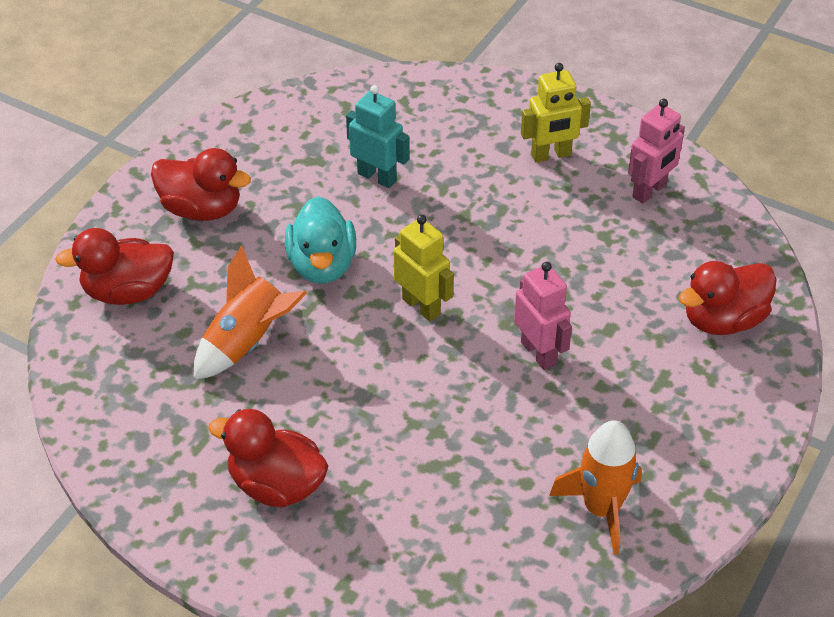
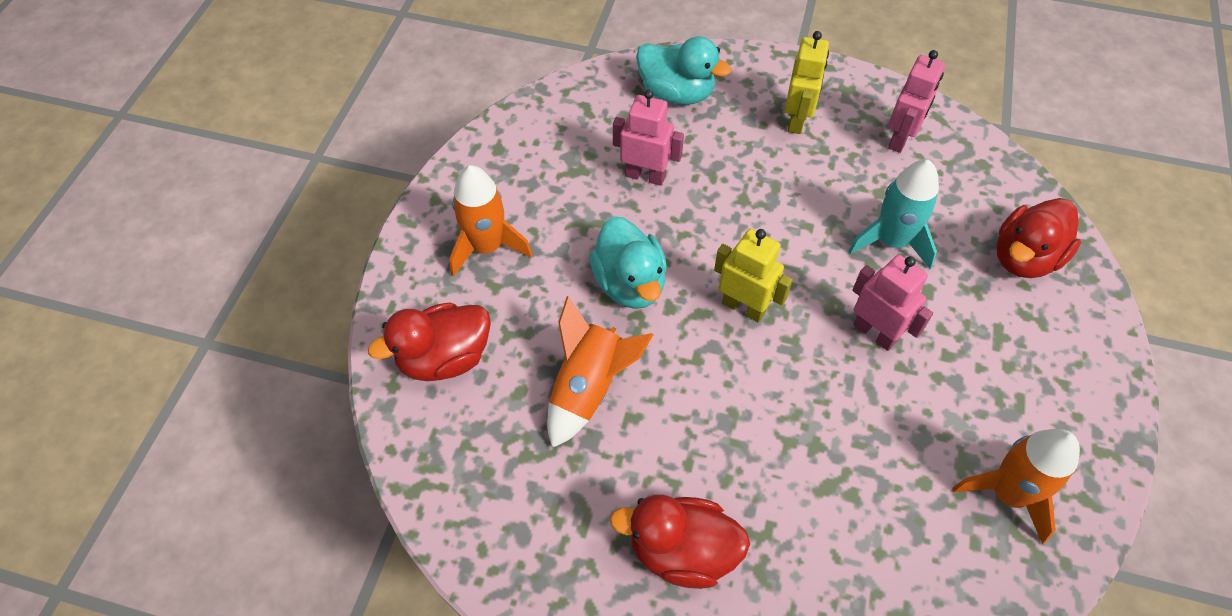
camera: 15 degrees left, 10 degrees up
(202, 209) = (487, 247): red duck -> orange rocket
(377, 177) = (645, 176): turquoise robot -> pink robot
(440, 109) = (676, 93): none -> turquoise duck
(551, 155) = (797, 120): yellow robot -> yellow robot turned 45 degrees counterclockwise
(594, 280) = (891, 241): none -> turquoise rocket

